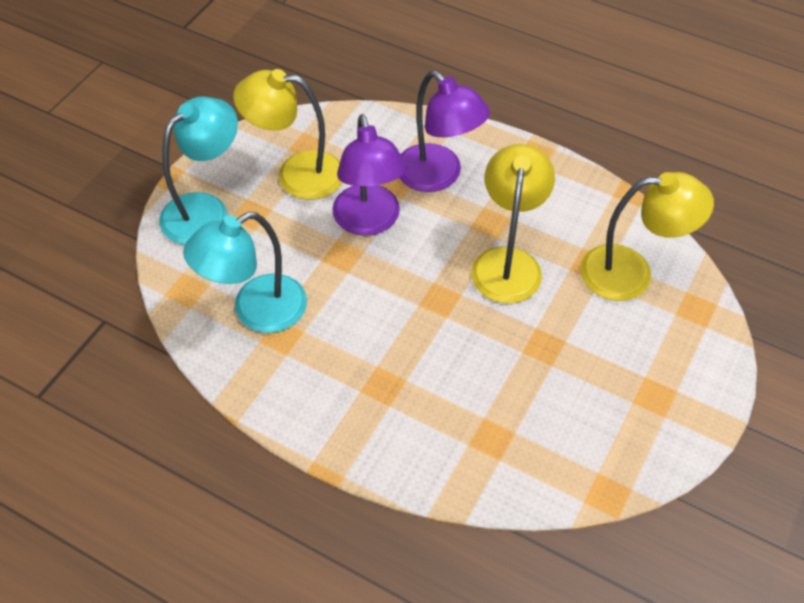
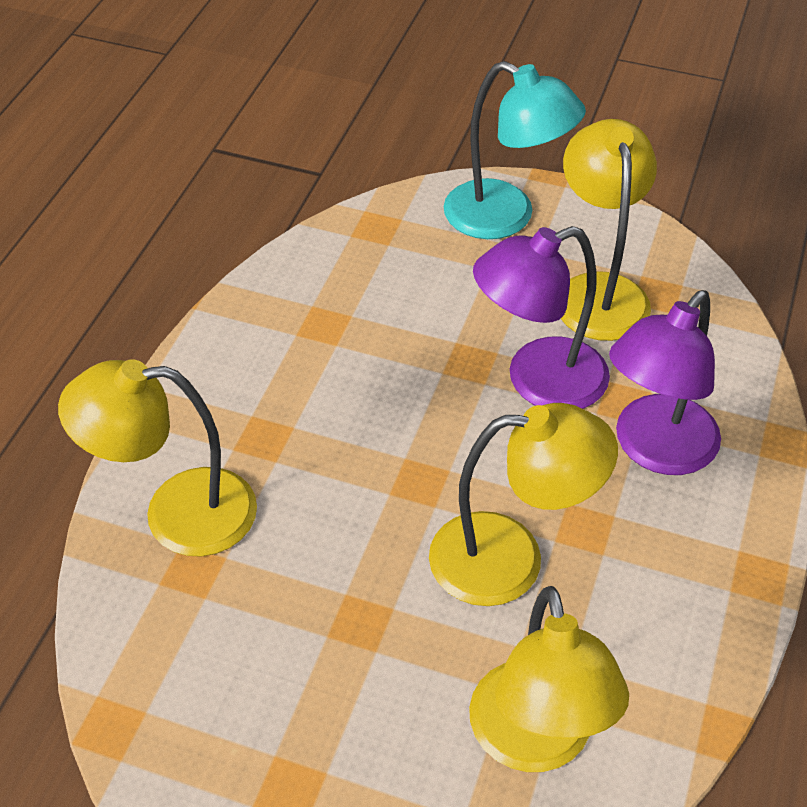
camera: 80 degrees right, 5 degrees down
(256, 311) = (357, 294): turquoise lamp -> none
(441, 445) = (177, 513): none -> yellow lamp

